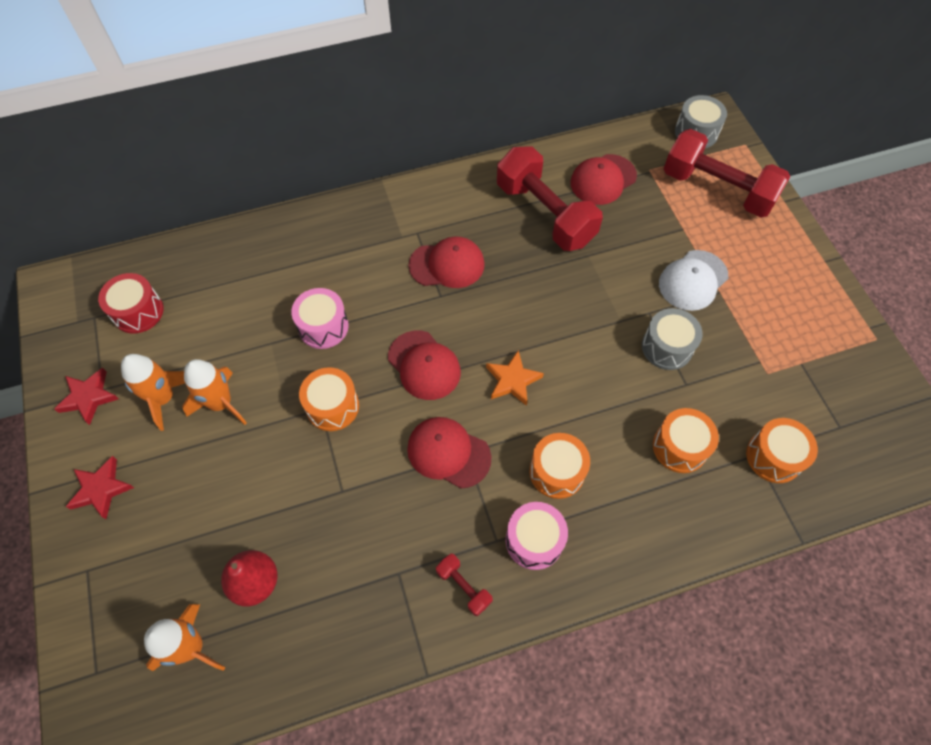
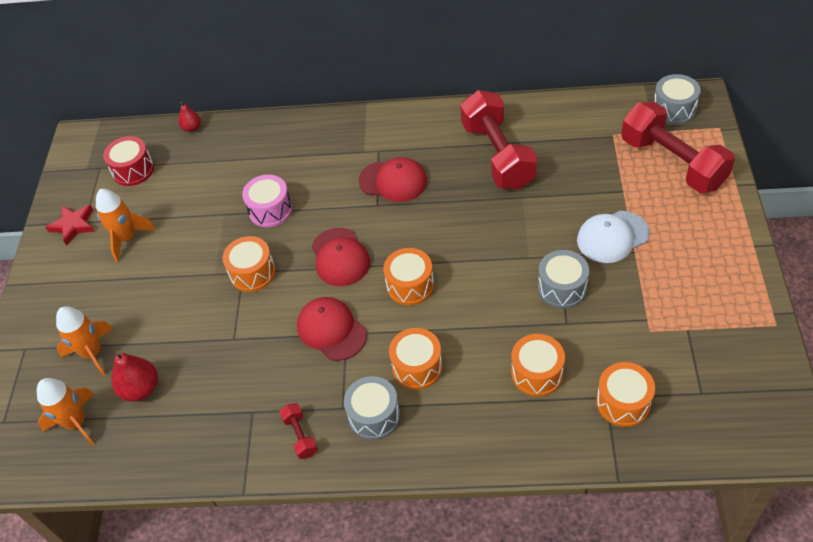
camera: 25 degrees right, 10 degrees down
(101, 489) = (57, 293): red star -> none
(190, 246) = (192, 128): none -> red pear
(221, 403) = (168, 251): orange rocket -> orange rocket (92, 353)
(512, 380) = (410, 285): orange star -> orange drum
(534, 540) = (374, 416): pink drum -> grey drum
(603, 180) = (564, 135): red cap -> none

